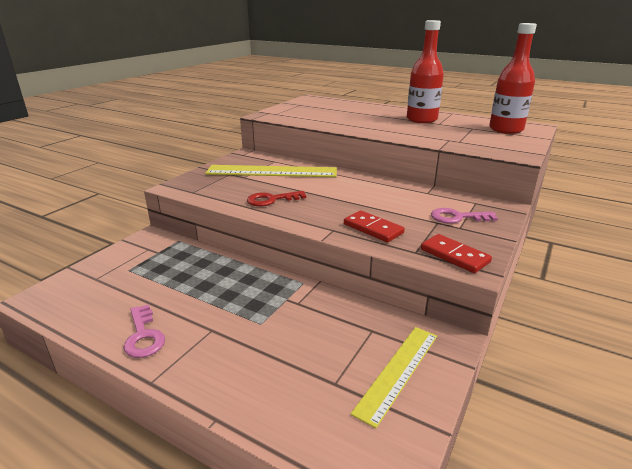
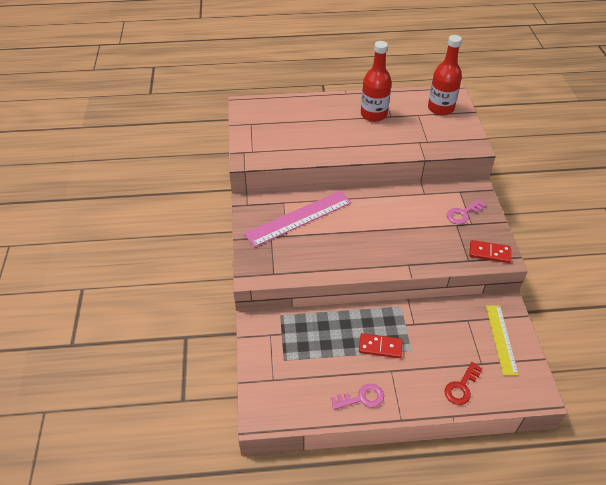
camera: 35 degrees left, 20 degrees up
(144, 336) = (362, 398): pink key -> pink key turned 45 degrees counterclockwise
(271, 200) = (339, 253): red key -> red key (461, 387)
(272, 171) = (298, 218): yellow ruler -> pink ruler
(373, 228) = (429, 251): red domino -> red domino (380, 347)

